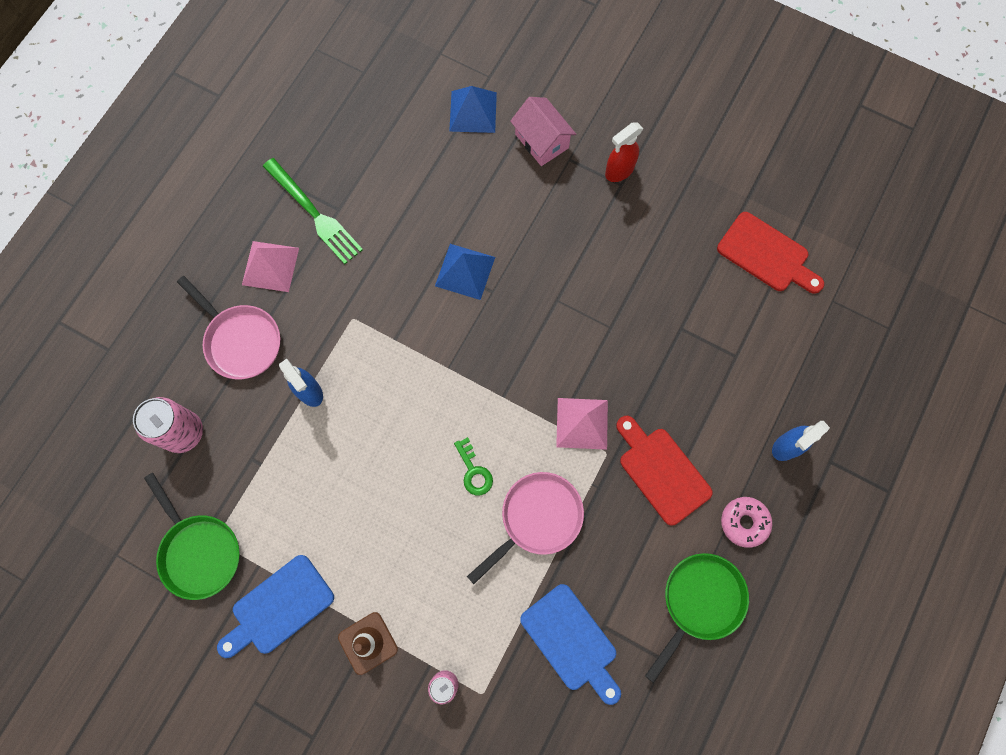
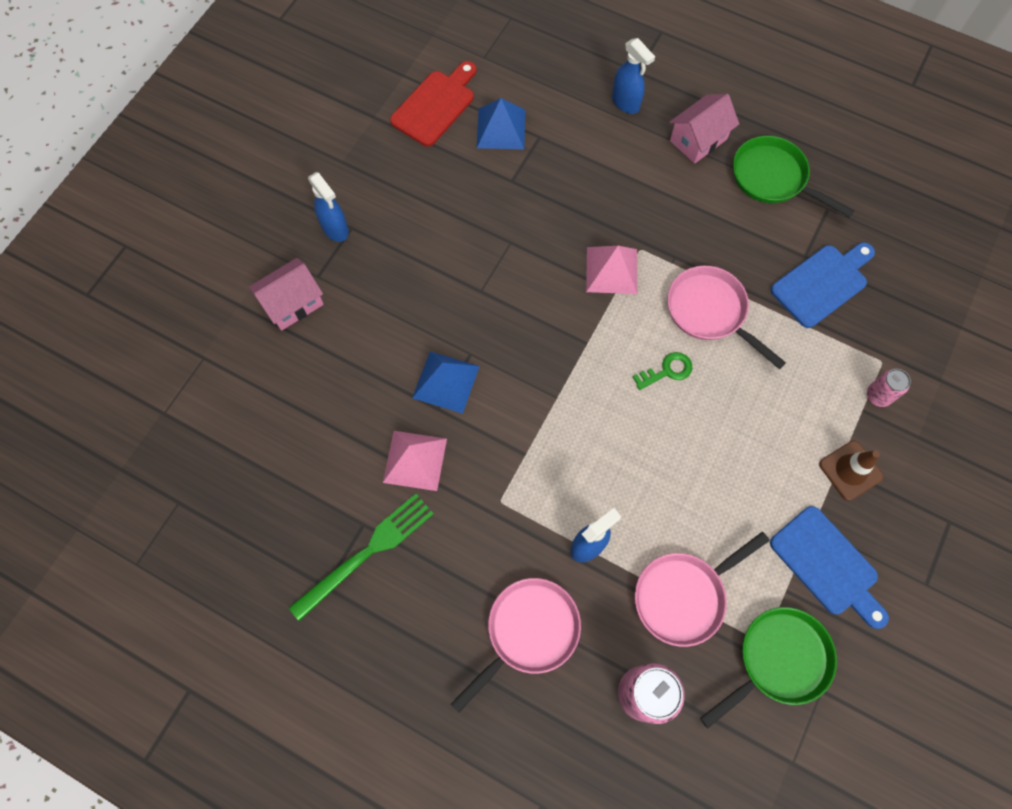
camera: 90 degrees left, 5 degrees down
(260, 472) = (683, 596): none -> pink pan
(270, 266) = (433, 602): pink pyramid -> pink pyramid (415, 460)
(473, 111) = (247, 375): blue pyramid -> blue pyramid (501, 128)
(619, 171) = (335, 229): red spray bottle -> blue spray bottle
(661, 471) = (655, 203): red cutting board -> none
(744, 522) = (698, 140): pink donut -> pink house

